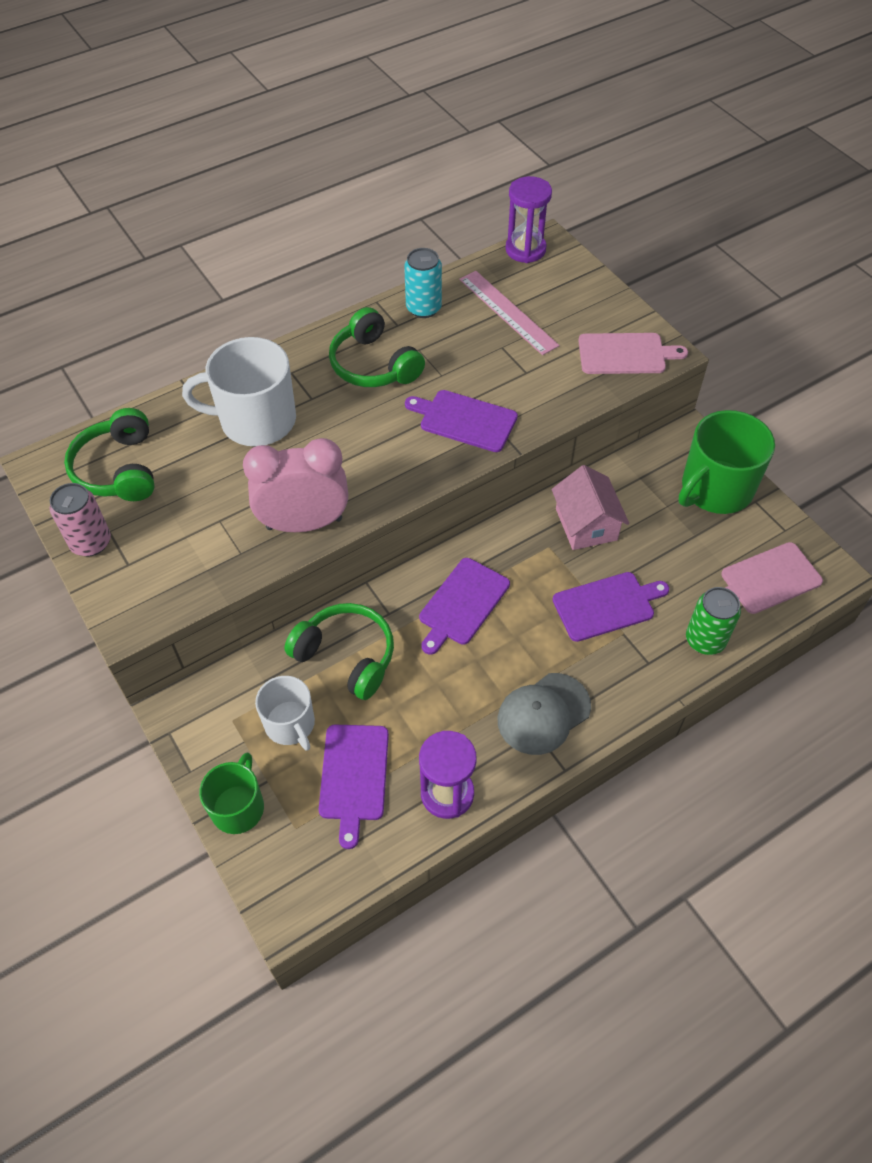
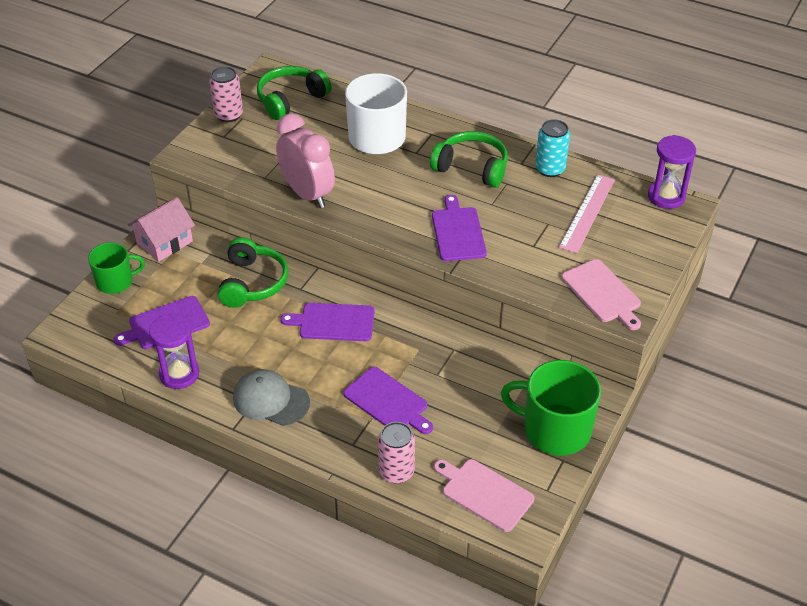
camera: 60 degrees right, 10 degrees down
(290, 724) = (186, 279): white mug -> none
(374, 365) = (472, 168): green headphones -> green headphones turned 90 degrees clockwise
(586, 524) = (456, 362): pink house -> pink house (164, 242)
(705, 640) = (396, 471): green can -> pink can

